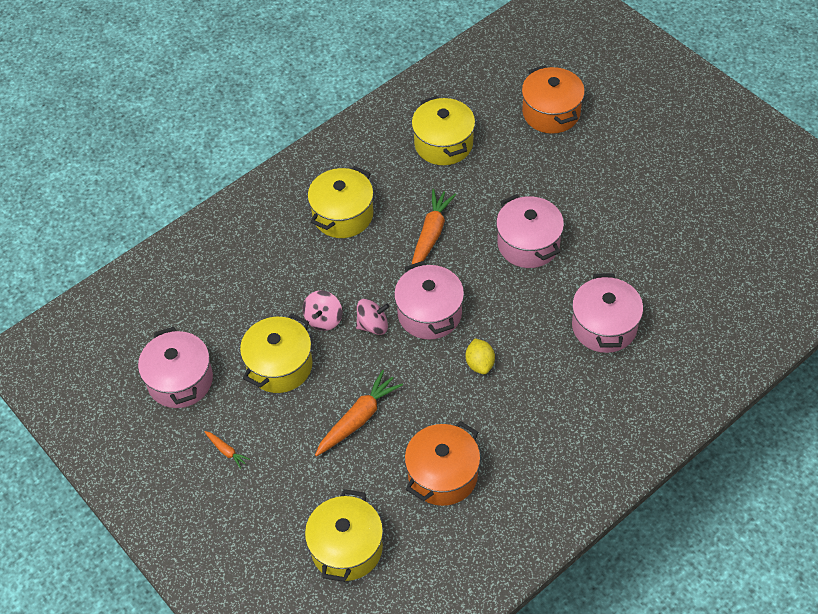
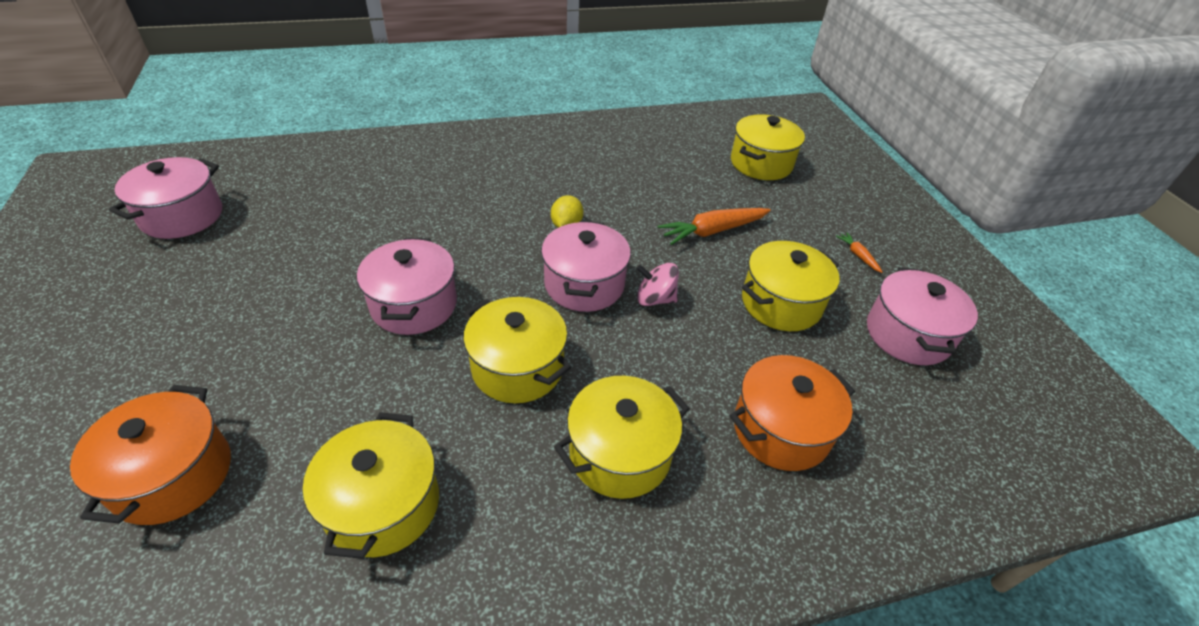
camera: 160 degrees left, 10 degrees down
(323, 319) = (710, 328): pink spinning top -> none
(431, 235) = (517, 368): orange carrot -> yellow pot
(442, 475) = (657, 173): orange pot -> orange pot (781, 430)
(604, 326) = (423, 207): pink pot -> pink pot (182, 216)

